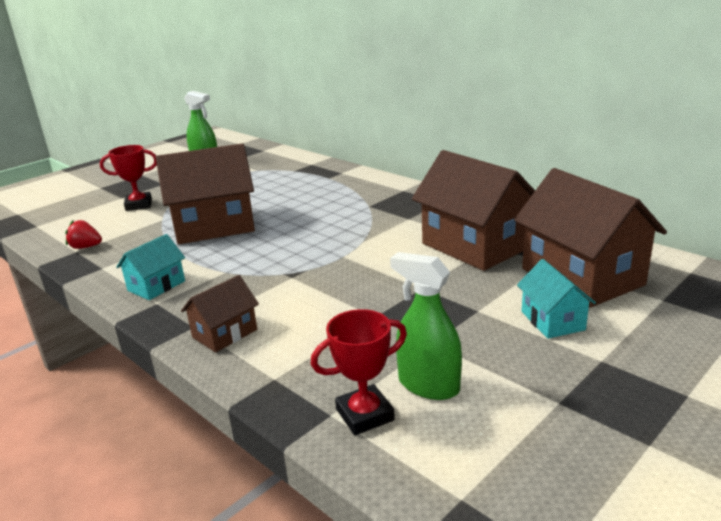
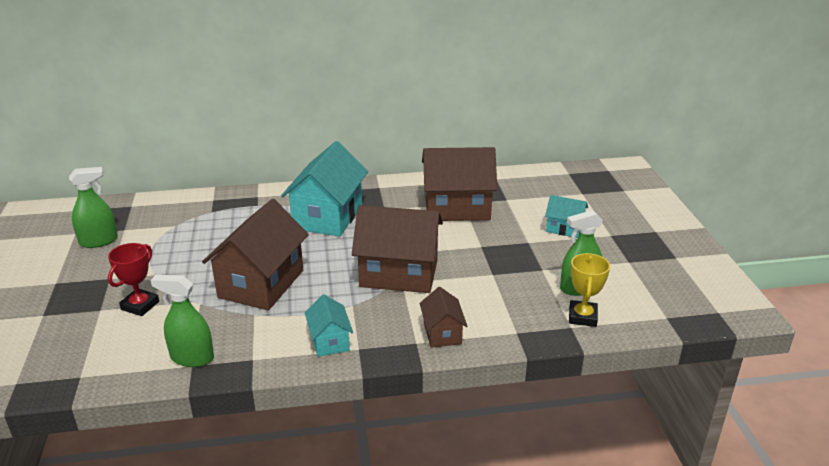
camera: 55 degrees left, 5 degrees up
(86, 247) = (192, 358): red strawberry -> green spray bottle
(354, 205) = (328, 216): none -> turquoise house
(365, 415) = (582, 317): red trophy -> yellow trophy
(582, 277) = (535, 199): brown house -> brown house (399, 273)

